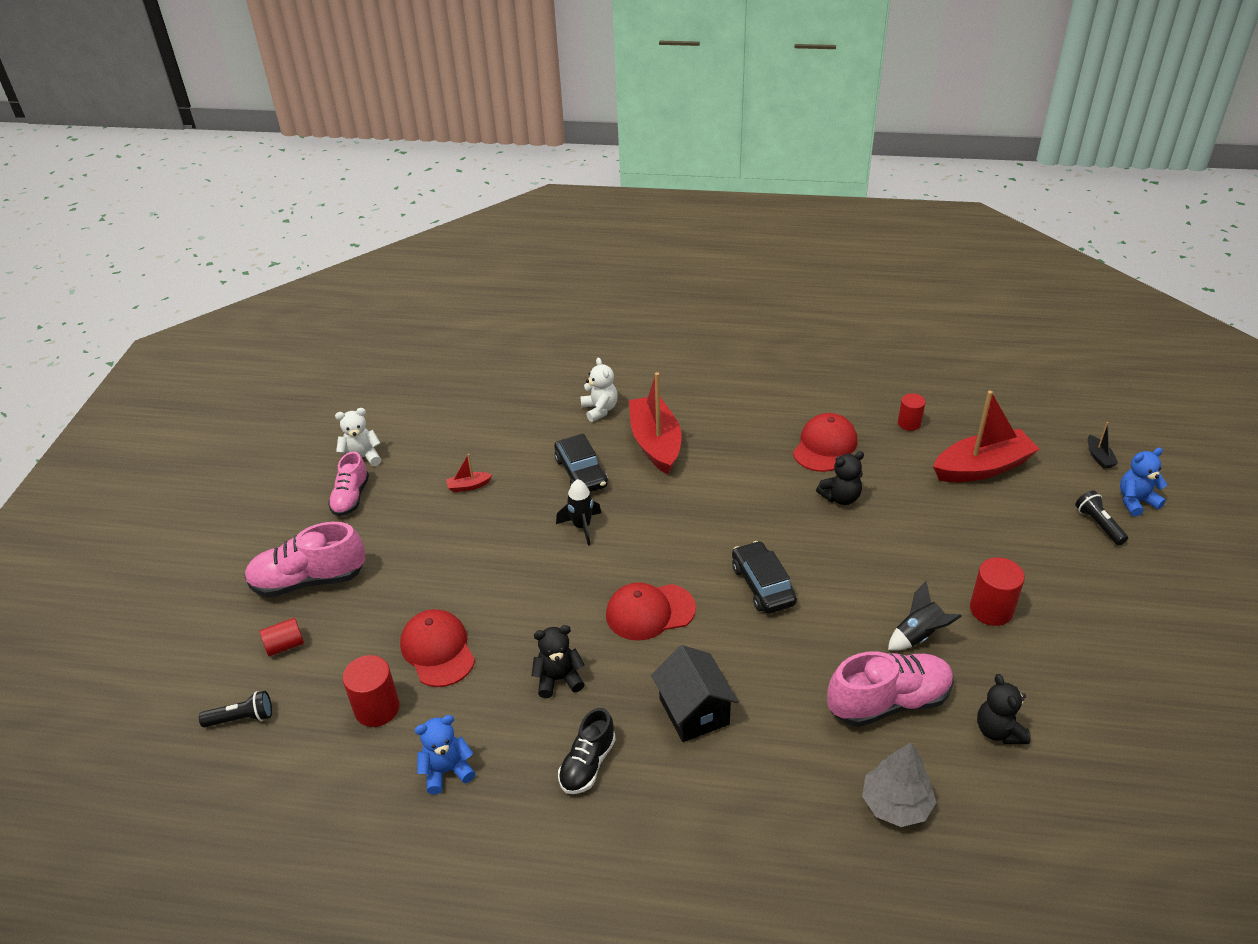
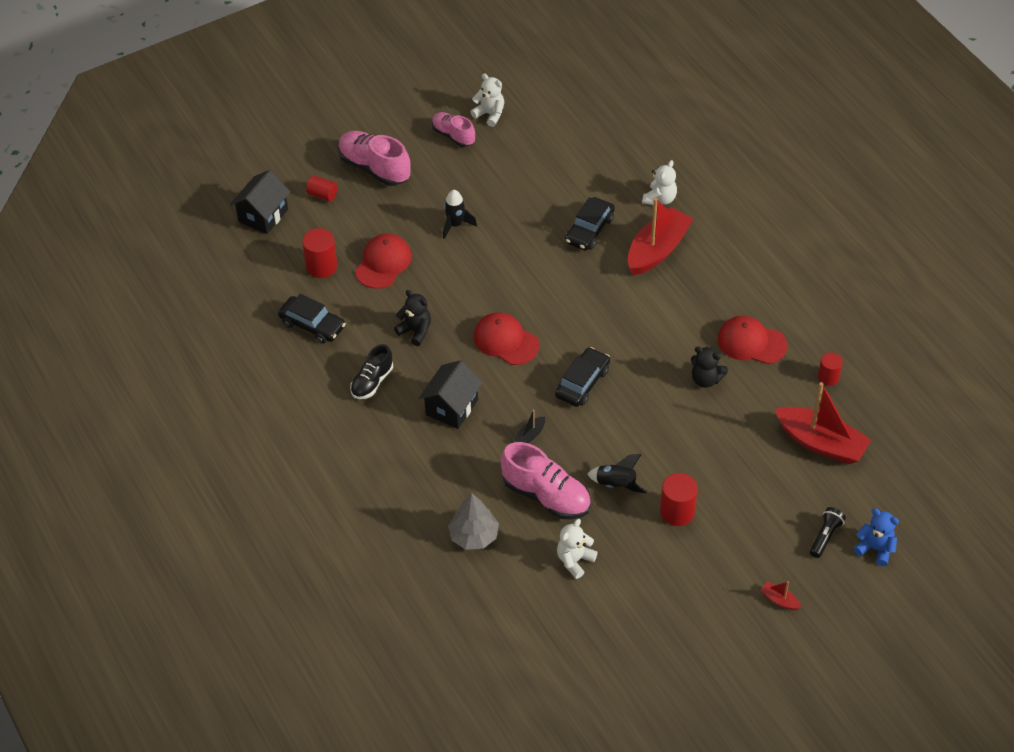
camera: 50 degrees right, 10 degrees up
(242, 718) = (263, 215): black flashlight -> black house
(351, 497) = (453, 135): pink shoe -> pink shoe turned 75 degrees clockwise
(447, 771) = (312, 325): blue teddy bear -> black car
(468, 486) = (520, 183): red boat -> red boat (779, 600)
(582, 527) = (542, 262): black rocket -> black rocket (455, 225)
(587, 764) = (372, 382): black shoe -> black shoe turned 45 degrees counterclockwise
(825, 446) = (751, 342): red cap -> red cap turned 150 degrees counterclockwise
(998, 731) = (574, 560): black teddy bear -> white teddy bear
(1099, 457) = (906, 507): black boat -> black boat (530, 435)

